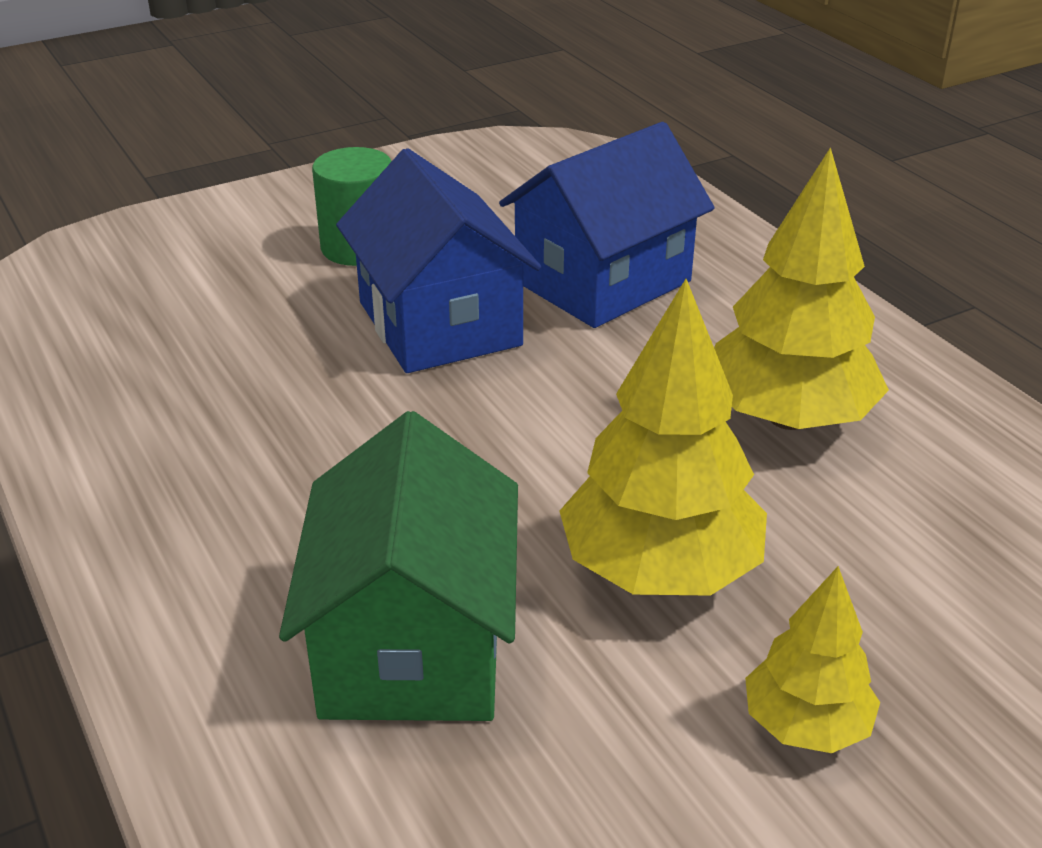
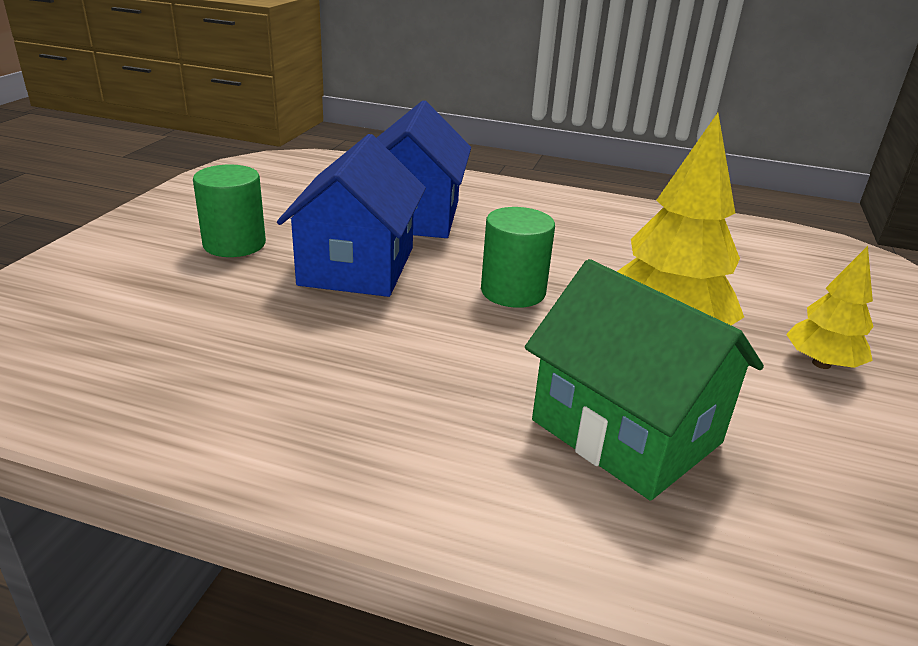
camera: 45 degrees left, 5 degrees down
(439, 323) = (357, 266): blue house -> blue house turned 75 degrees clockwise
(559, 430) = (513, 291): none -> green cylinder
(788, 418) = (599, 244): yellow tree -> none

